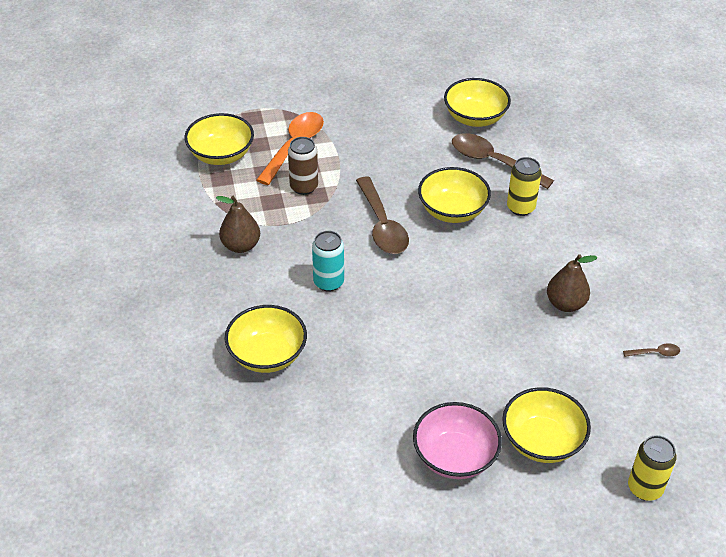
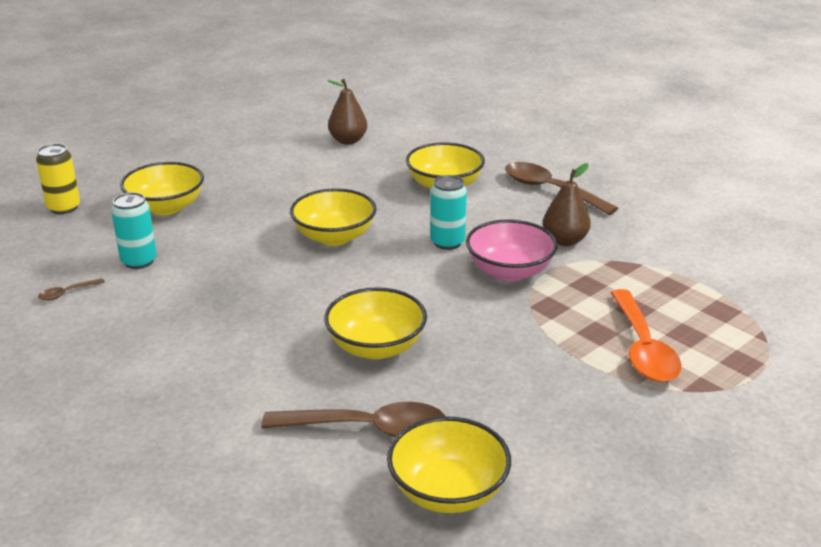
camera: 150 degrees right, 15 degrees down
(221, 155) = (707, 307): yellow bowl -> yellow bowl (334, 237)
(304, 187) = (573, 309): brown can -> none
(382, 225) = (444, 304): brown spoon -> brown spoon (550, 190)
(455, 456) = (237, 181): pink bowl -> pink bowl (509, 271)
(520, 207) = (291, 382): yellow can -> none
(565, 304) = (184, 302): brown pear -> brown pear (348, 141)
(588, 368) = (139, 261): none -> turquoise can

